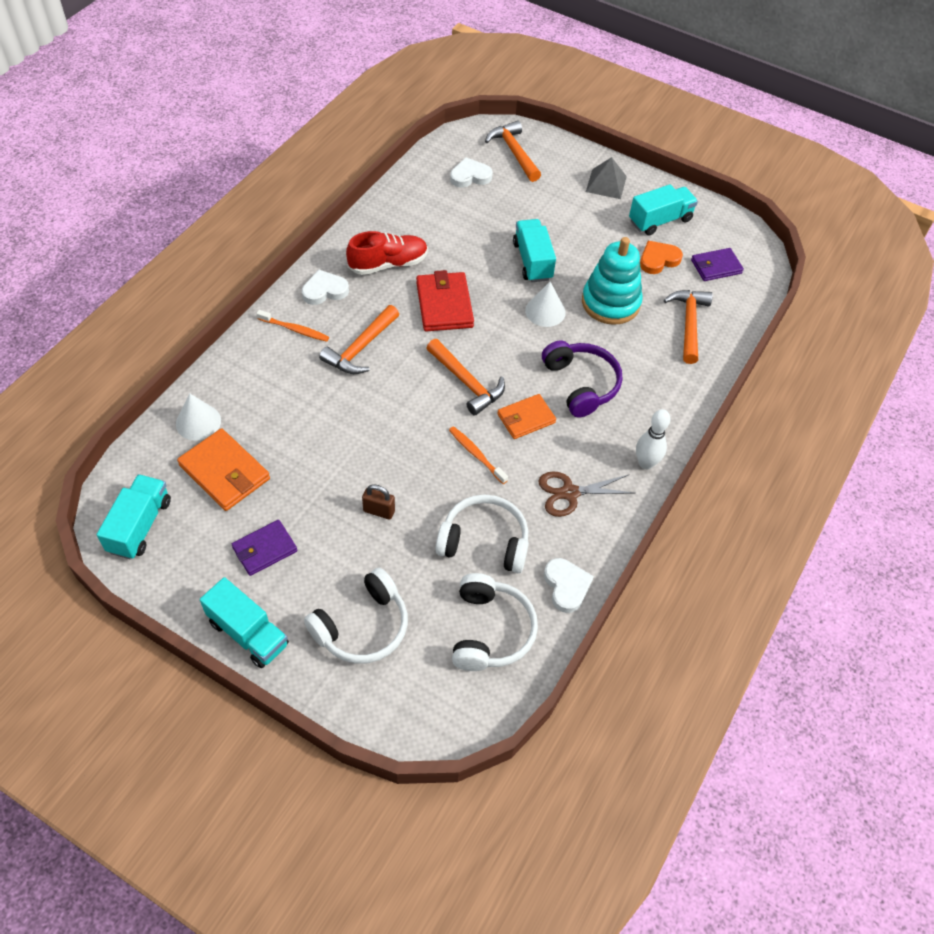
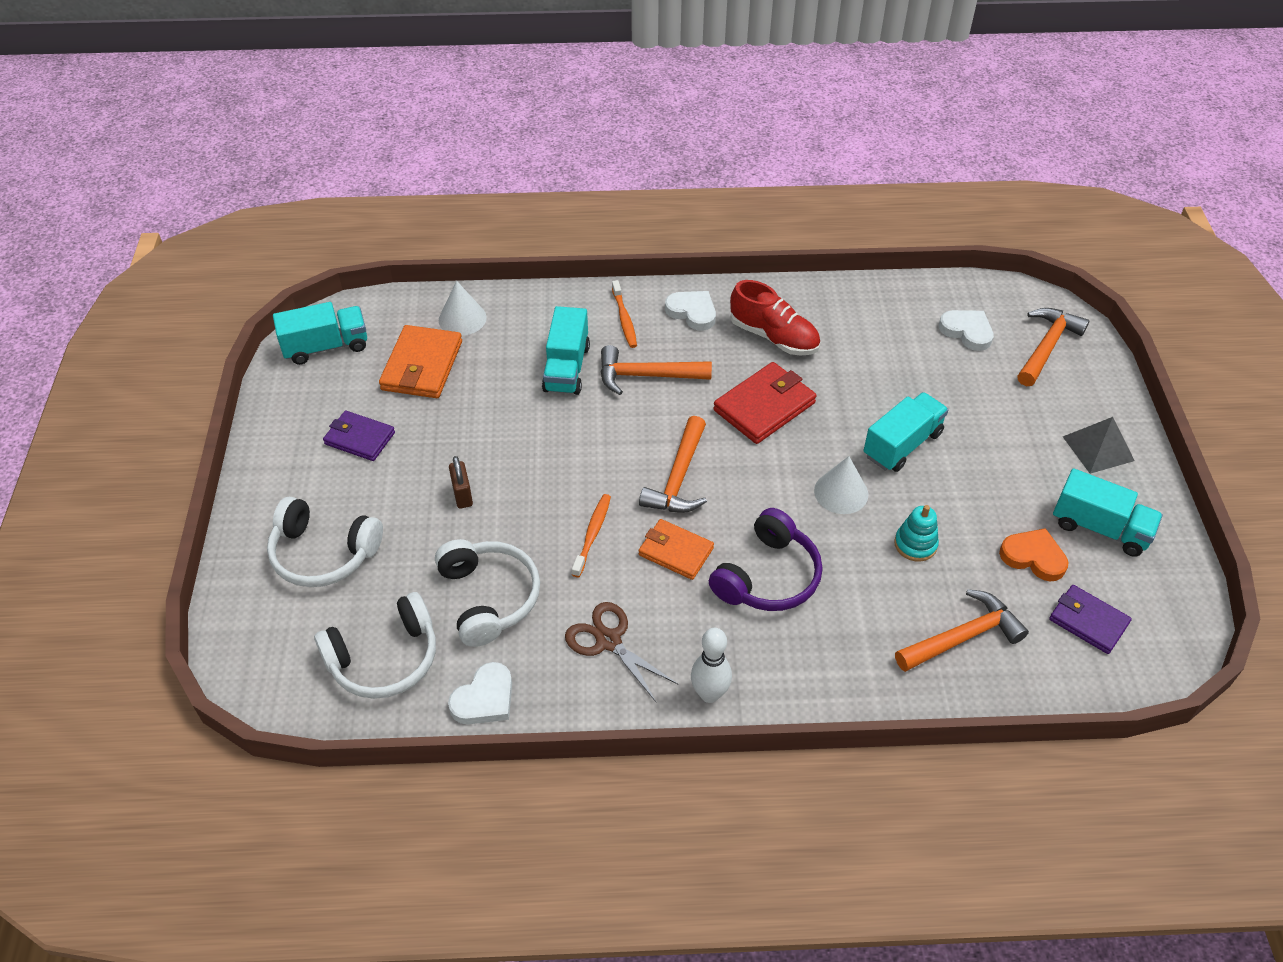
camera: 60 degrees right, 5 degrees down
(248, 633) = (265, 477): turquoise truck -> turquoise truck (566, 368)
(610, 303) = (915, 544): turquoise stacking toy -> turquoise stacking toy, size x0.52

